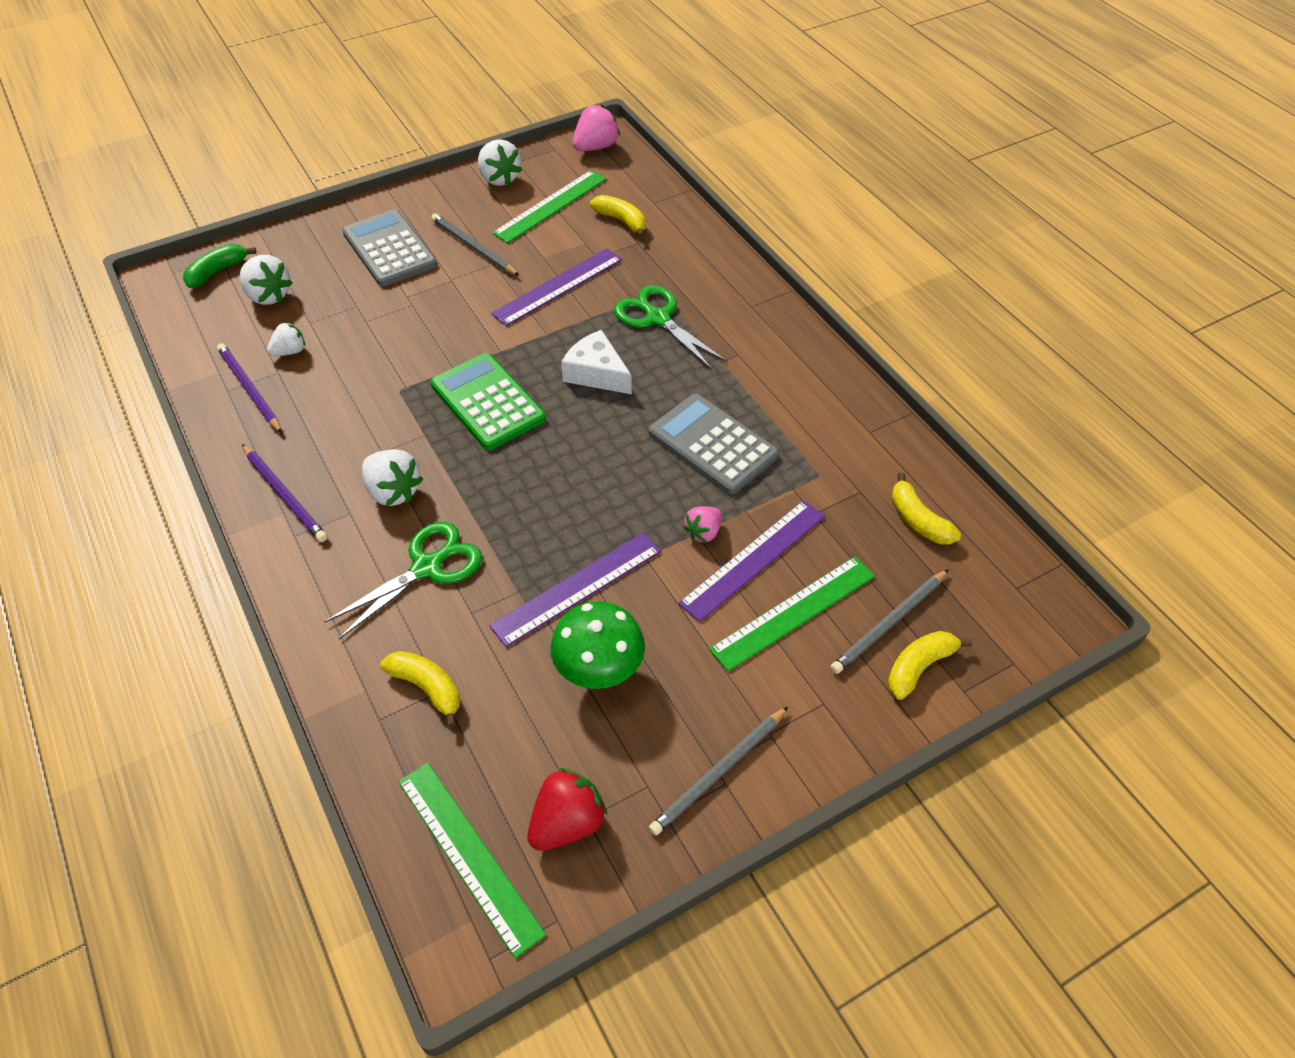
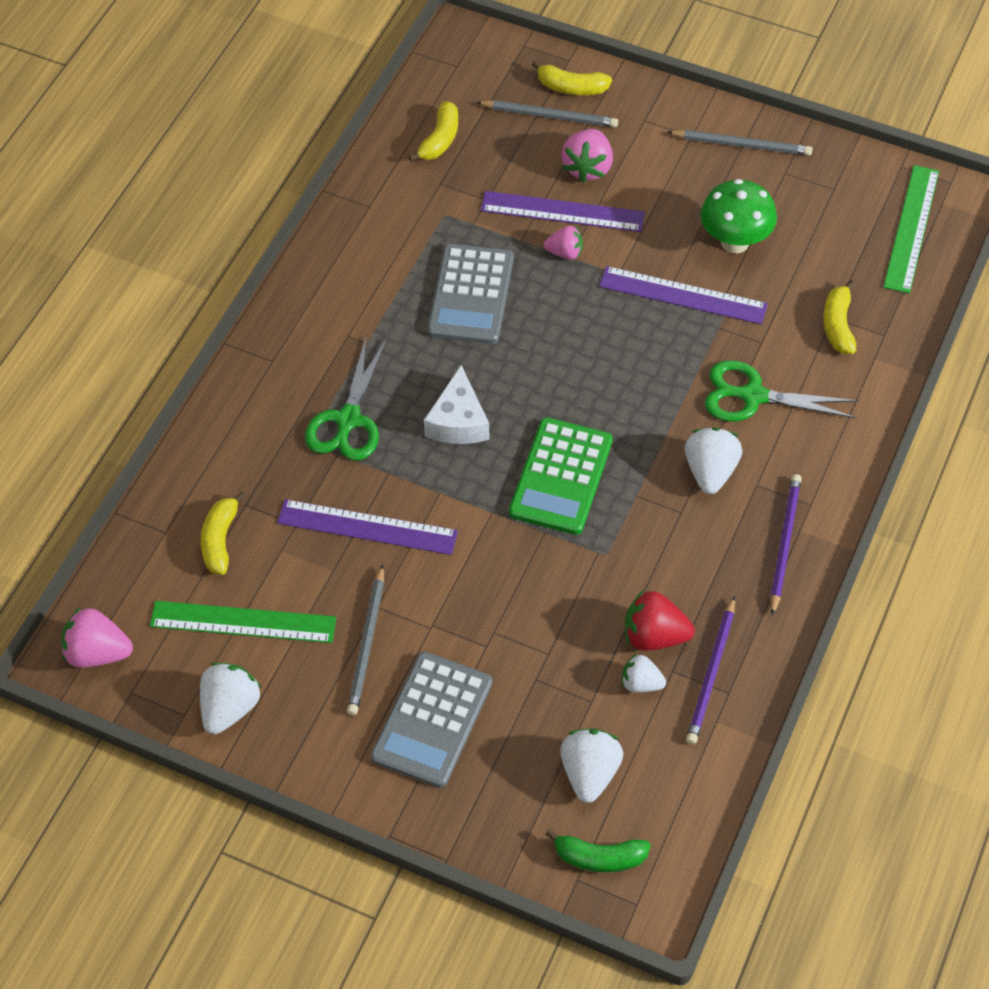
camera: 125 degrees left, 5 degrees up
(567, 823) = (845, 196): red strawberry -> red strawberry (654, 636)
(794, 612) = (588, 168): green ruler -> pink strawberry

